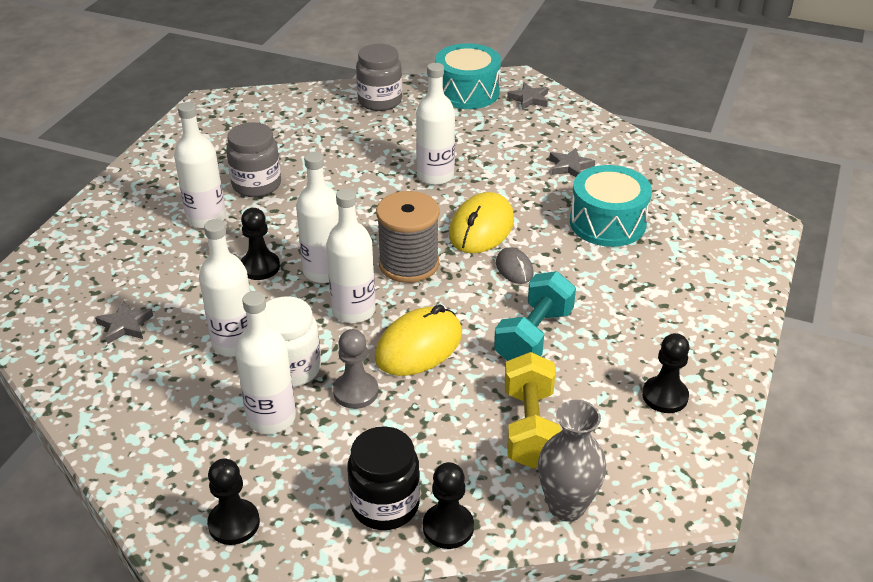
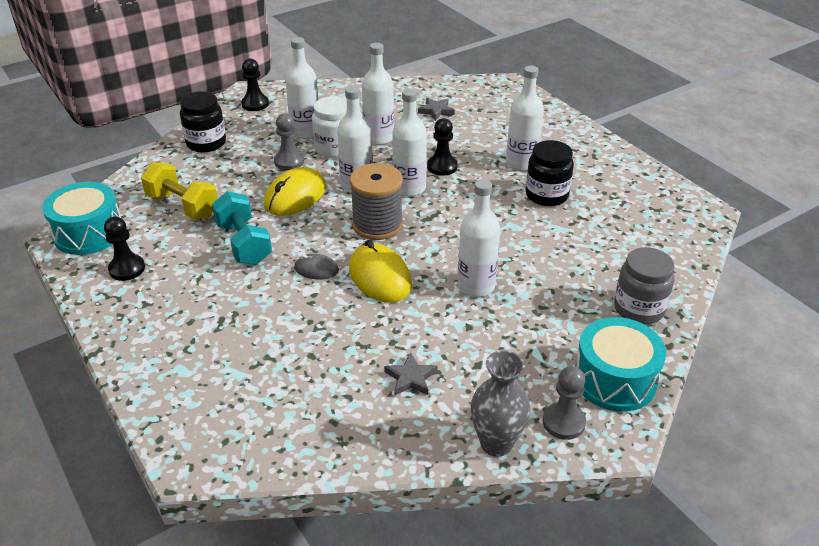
camera: 125 degrees right, 0 degrees up
(256, 185) = (546, 195): grey jar -> black jar
(419, 346) = (295, 196): yellow mouse -> yellow mouse turned 45 degrees clockwise
(448, 527) = (168, 154): black pawn -> none
(529, 99) = (563, 422): grey star -> grey pawn
(566, 506) = (123, 192): grey vase -> grey vase (496, 443)
(607, 223) = (309, 351): turquoise drum -> turquoise drum (88, 233)

